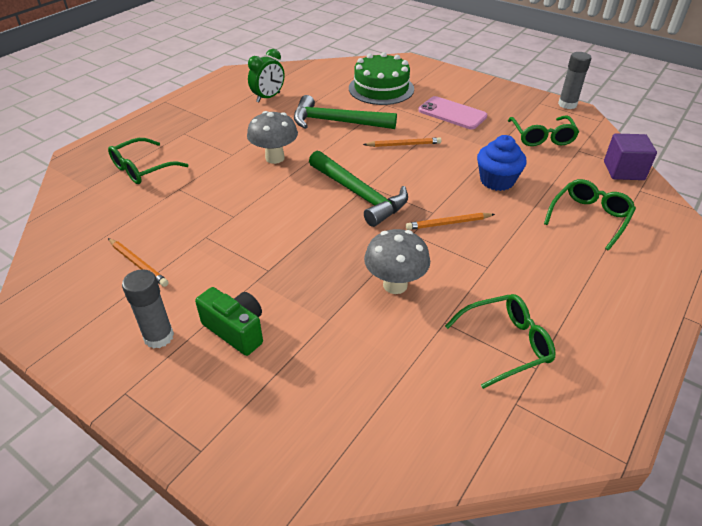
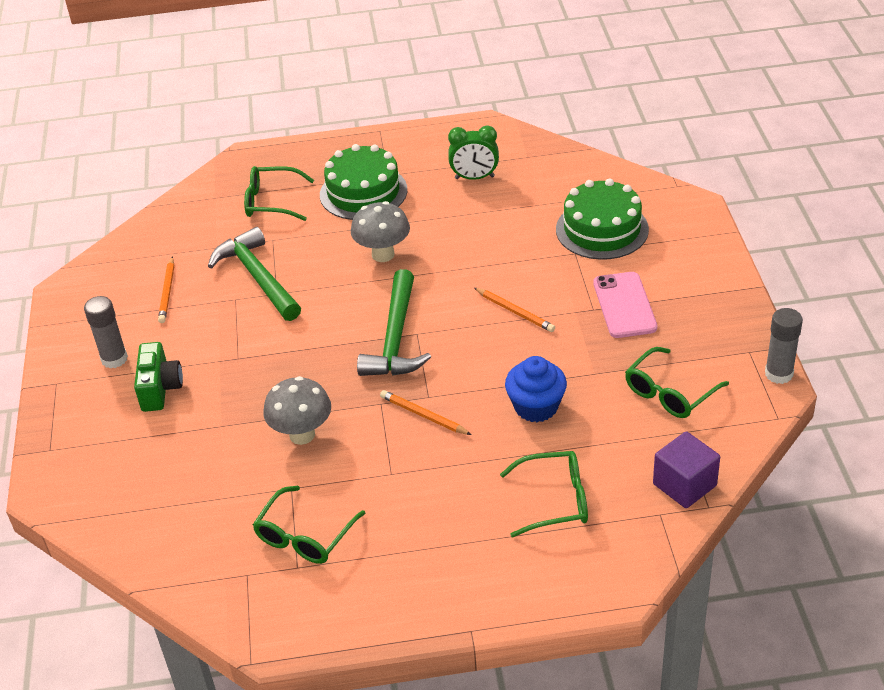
camera: 50 degrees right, 0 degrees up
(206, 134) = (363, 192): none -> green cake
(337, 122) = (494, 246): green hammer -> green hammer (257, 277)
(506, 344) = (305, 536): green glasses -> green glasses turned 90 degrees clockwise

